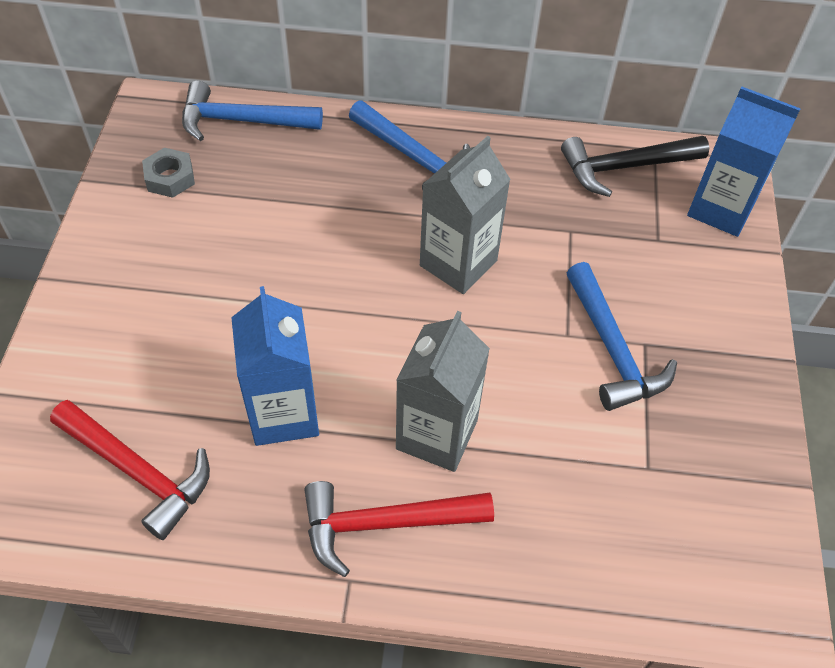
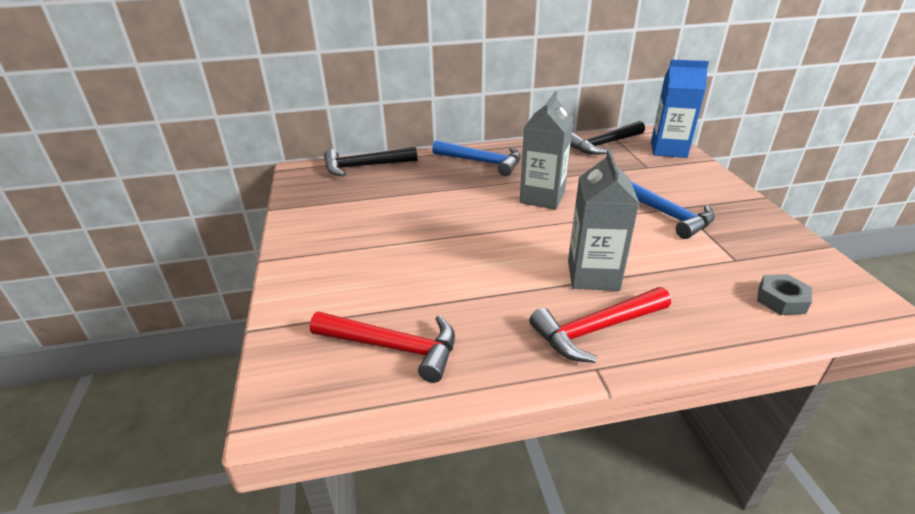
camera: 15 degrees left, 20 degrees down
(170, 178) = (331, 197): grey nut -> grey nut (781, 300)
(242, 121) = (364, 166): blue hammer -> black hammer
(284, 413) = (482, 289): blue carton -> none

